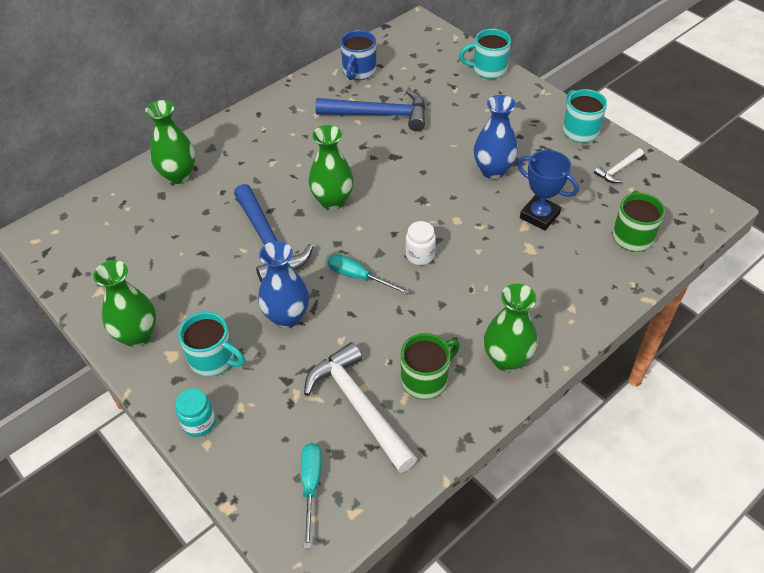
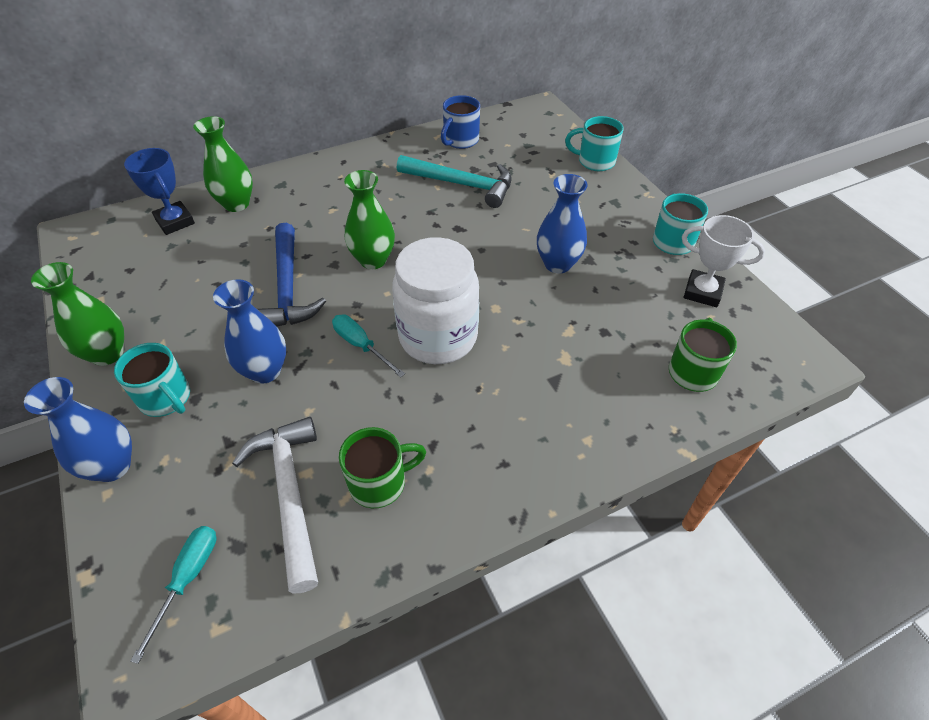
camera: 15 degrees right, 0 degrees up
(199, 423) = (112, 466): turquoise jar -> blue vase
(379, 115) = (461, 184): blue hammer -> turquoise hammer
(420, 255) = (438, 337): white jar -> white jar, size x2.37
(506, 359) = (484, 483): green vase -> none
(539, 216) = (591, 323): blue trophy -> blue trophy (175, 221)
(618, 170) = (702, 292): white hammer -> white trophy

